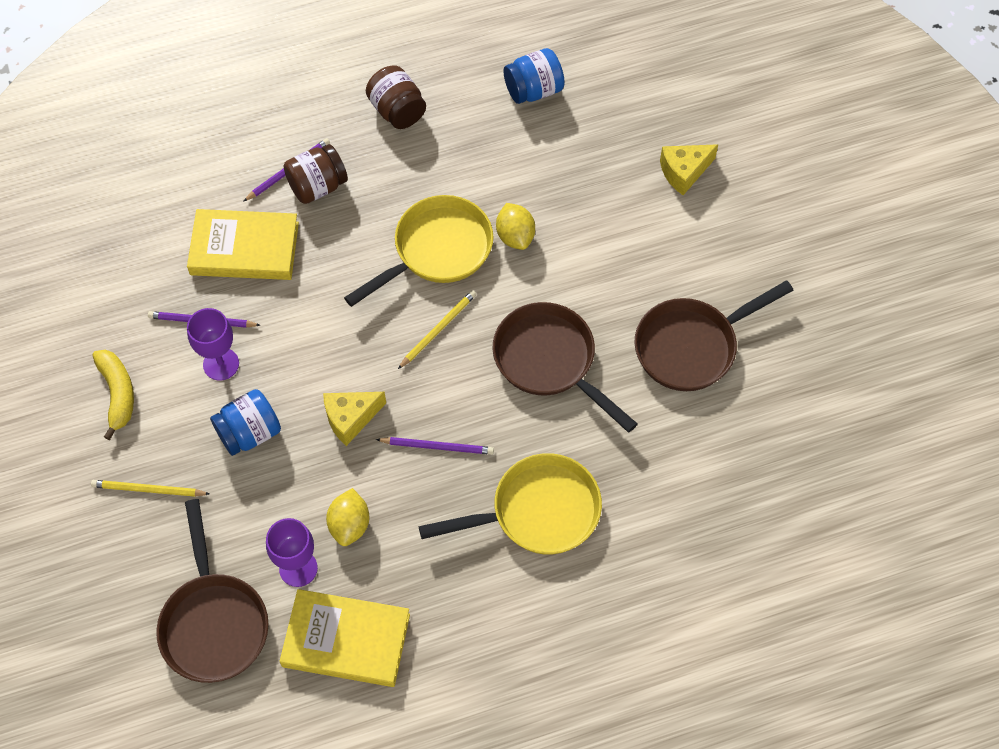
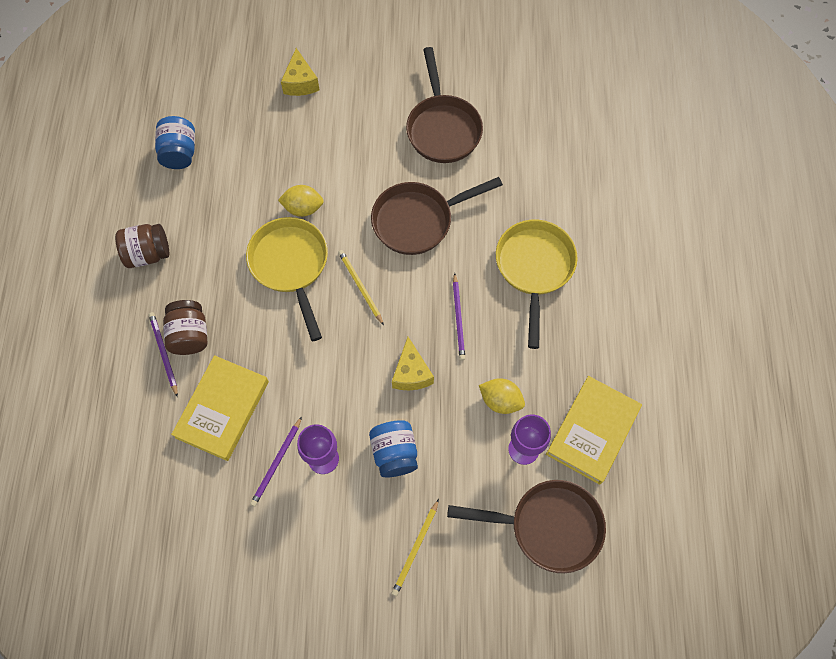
camera: 70 degrees left, 5 degrees up
(118, 394) = (316, 552): yellow banana -> none
(437, 447) = (458, 318): purple pencil -> purple pencil turned 150 degrees clockwise

